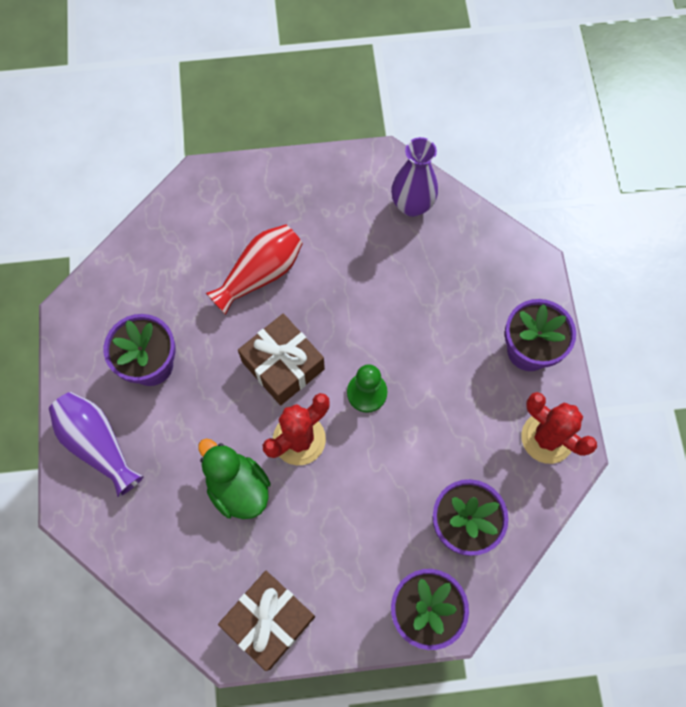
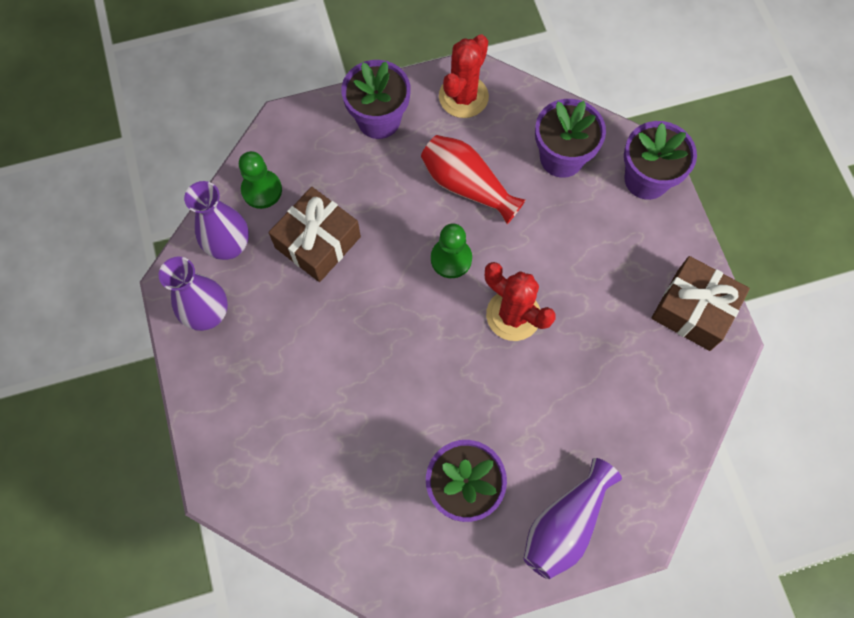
camera: 100 degrees left, 0 degrees up
(238, 488) = (576, 365): green duck -> none
(260, 274) = (335, 391): red vase -> red vase (467, 186)
(283, 365) = (437, 346): brown gift -> brown gift (318, 242)
(350, 183) = (208, 314): none -> purple vase
(464, 237) = (262, 190): none -> green pawn

